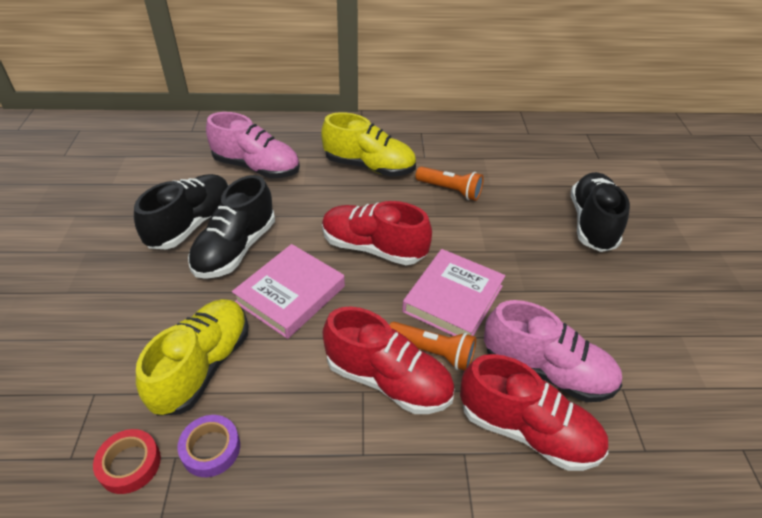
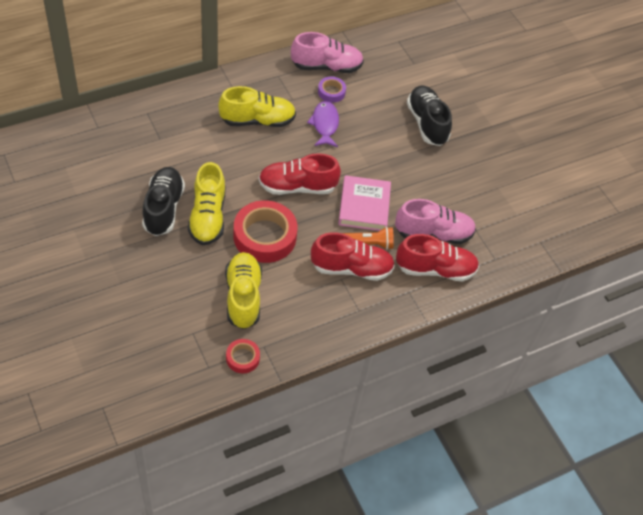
camera: 30 degrees left, 10 degrees up
(211, 449) = (279, 336): purple tape -> purple tape (331, 92)
(235, 249) = (208, 217): black shoe -> yellow shoe
(256, 167) = (175, 146): pink shoe -> pink shoe (326, 66)
(290, 294) = (265, 236): pink book -> red tape
(450, 190) = (324, 124): orange flashlight -> purple fish

